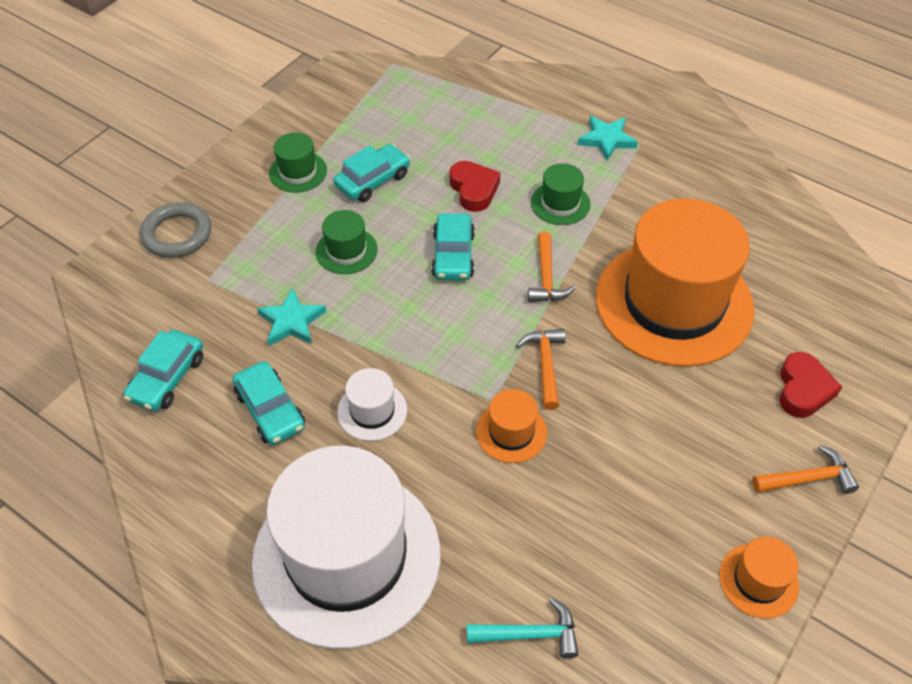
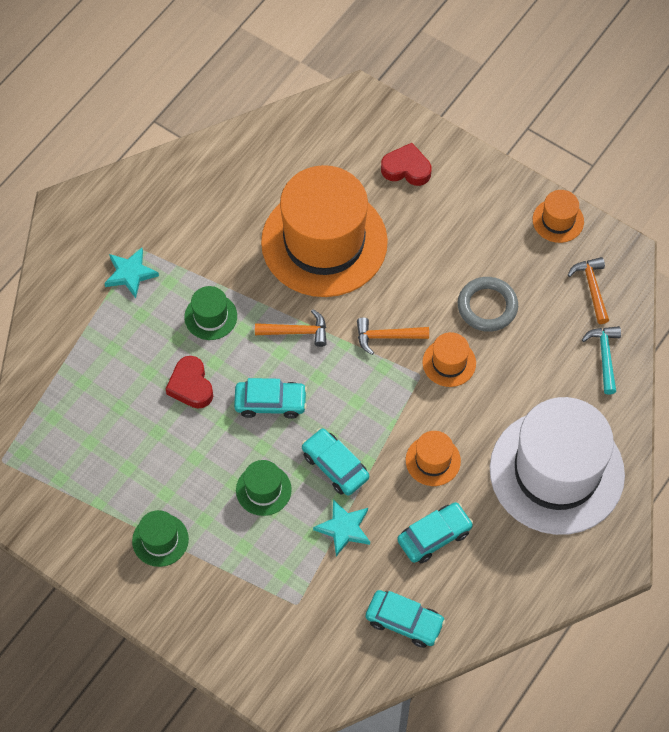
camera: 90 degrees left, 10 degrees up
(177, 234) = (239, 640): grey ring -> grey ring (487, 306)
(372, 411) = (433, 460): white hat -> orange hat
(373, 180) = (175, 472): turquoise car -> turquoise car (335, 466)
(474, 190) = (191, 386): red heart -> red heart turned 90 degrees counterclockwise
(808, 478) = (480, 179): orange hammer -> orange hammer (592, 288)

